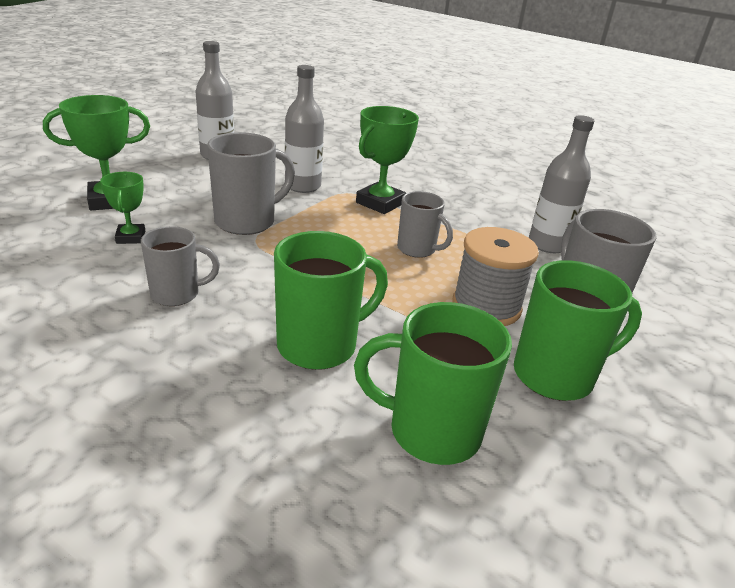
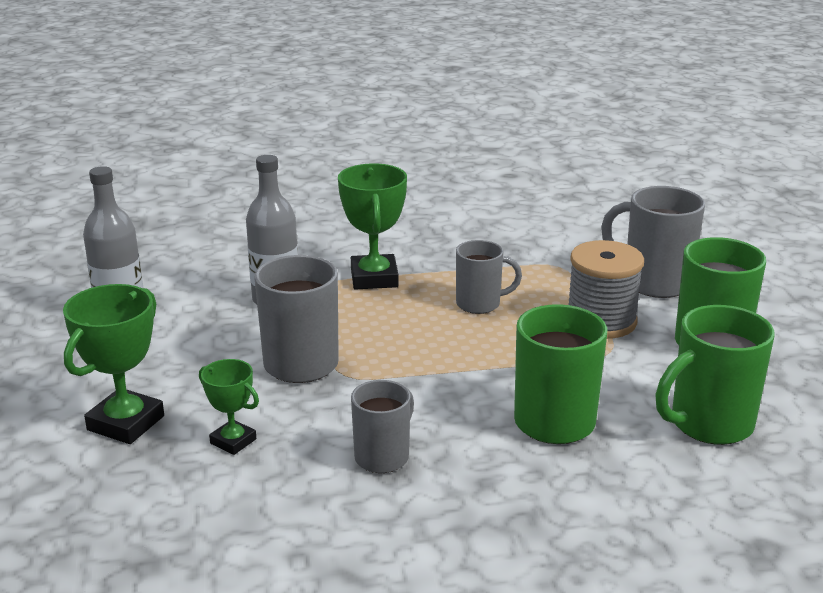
camera: 40 degrees left, 5 degrees down
(547, 244) = (556, 244): grey bottle -> none

